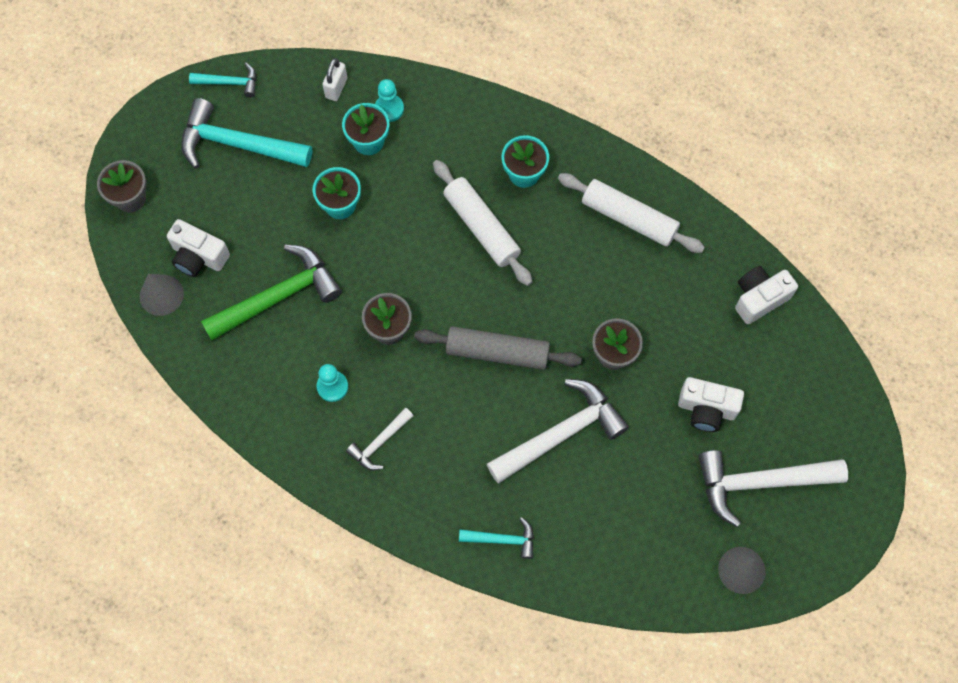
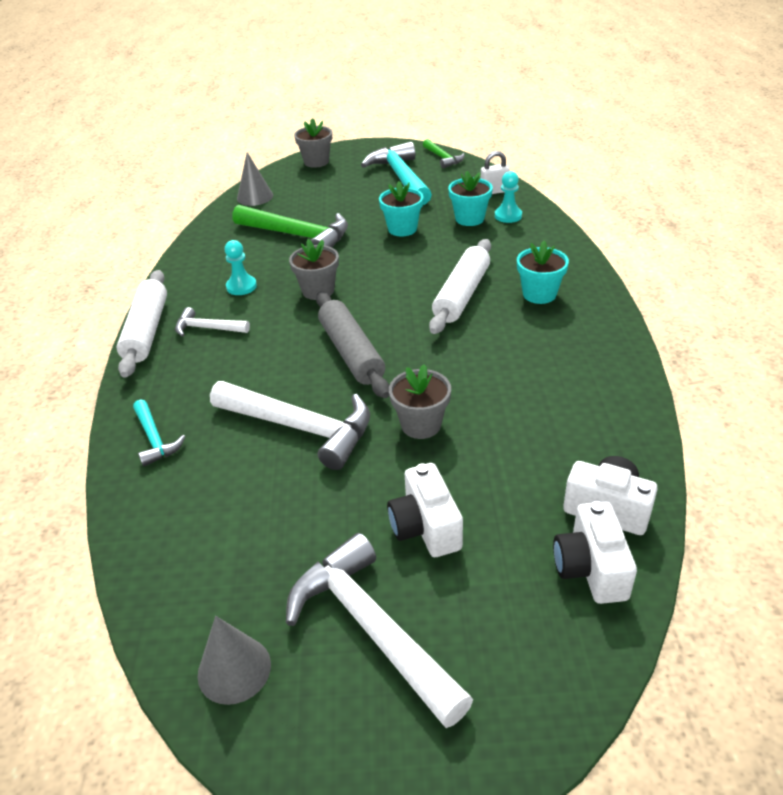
camera: 60 degrees right, 30 degrees down
(198, 256) = (298, 197): white camera -> white camera (591, 568)
(230, 83) = (443, 158): turquoise hammer -> green hammer
(629, 218) = (576, 370): white rolling pin -> white rolling pin (147, 331)

